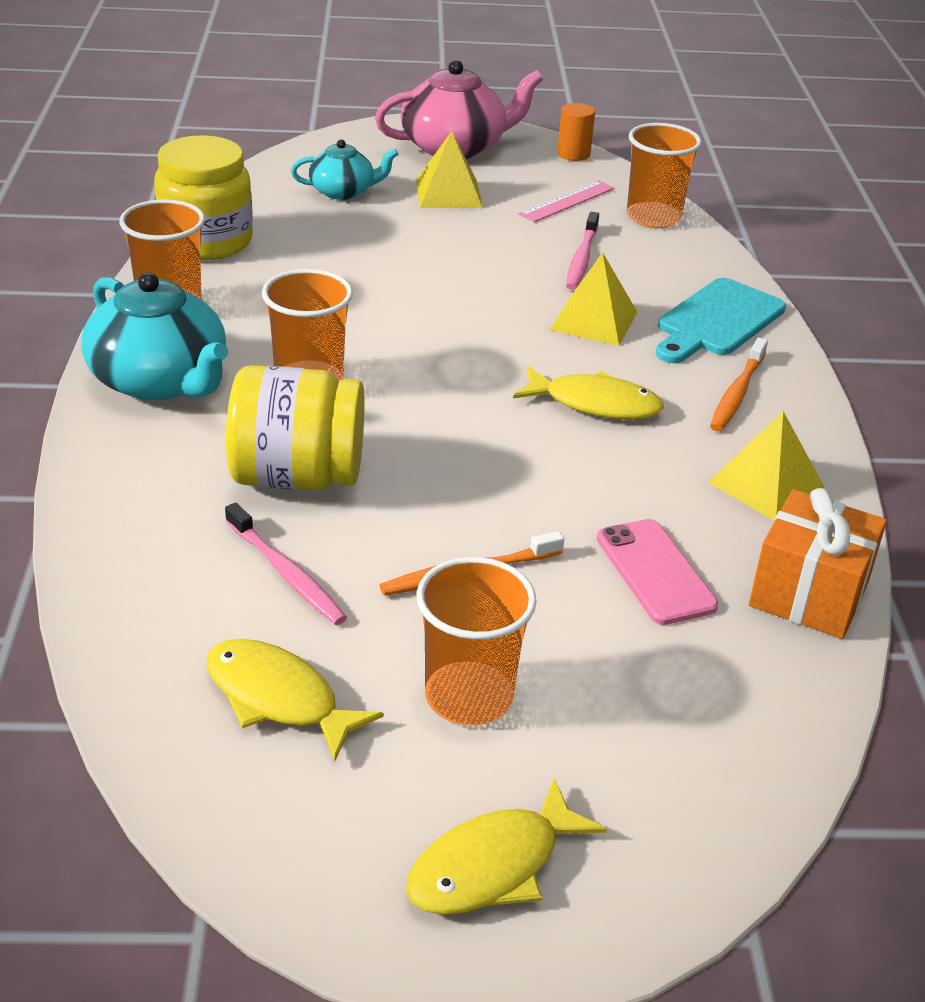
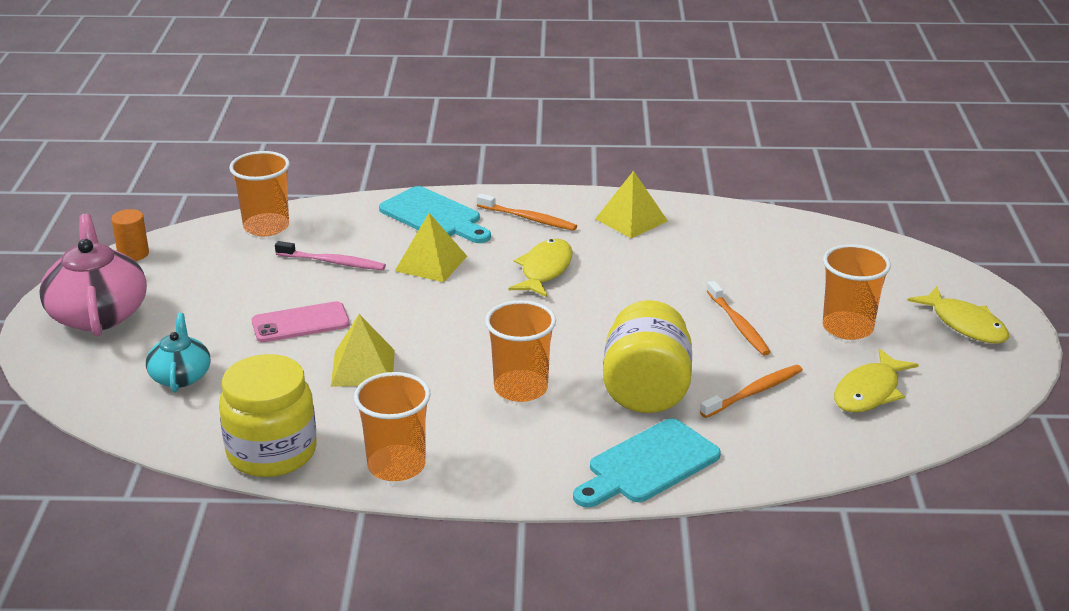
camera: 85 degrees left, 5 degrees down
(134, 471) = (648, 465): none -> turquoise cutting board
(160, 381) = (520, 462): turquoise teapot -> none
(287, 574) = (754, 392): pink toothbrush -> orange toothbrush
(449, 193) = (199, 319): yellow pyramid -> yellow pyramid (363, 368)
(567, 201) = (228, 262): pink ruler -> none
(655, 572) = (723, 263): pink phone -> pink phone (300, 323)
(809, 594) = (732, 219): orange gift -> none

